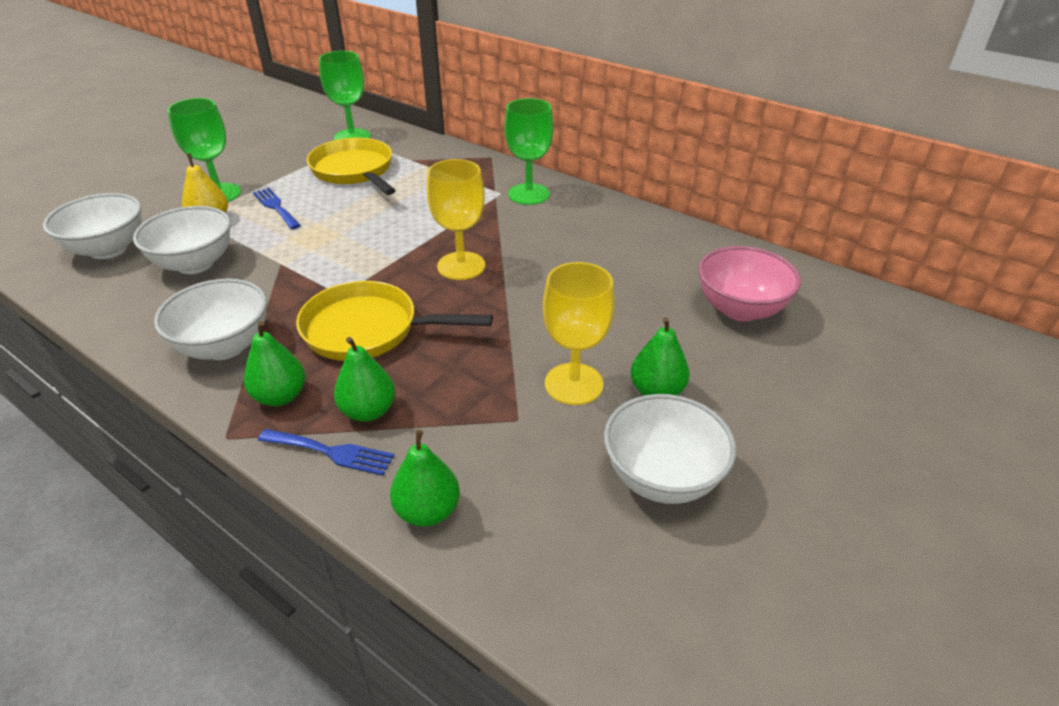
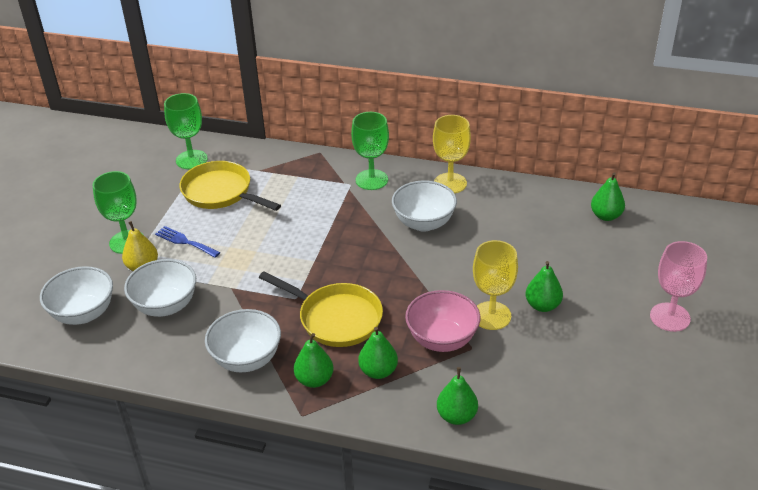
camera: 20 degrees left, 0 degrees up
(331, 452) = (375, 402): blue fork -> none
(368, 330) = (336, 318): yellow pan -> yellow pan turned 135 degrees counterclockwise
(461, 266) = (364, 253): yellow goblet -> yellow goblet (450, 183)
(662, 478) = (573, 356): white bowl -> white bowl (424, 223)
(740, 309) = (564, 235): pink bowl -> pink bowl (442, 339)
(815, 301) = (606, 216): none -> green pear
(855, 466) = (670, 317): none -> pink goblet

